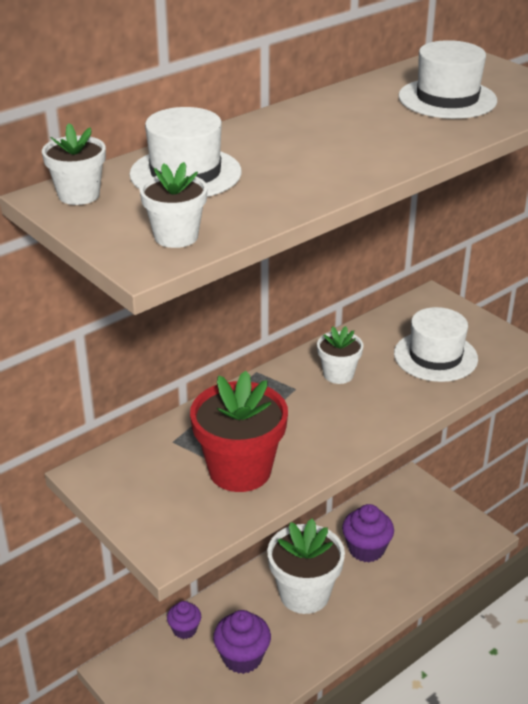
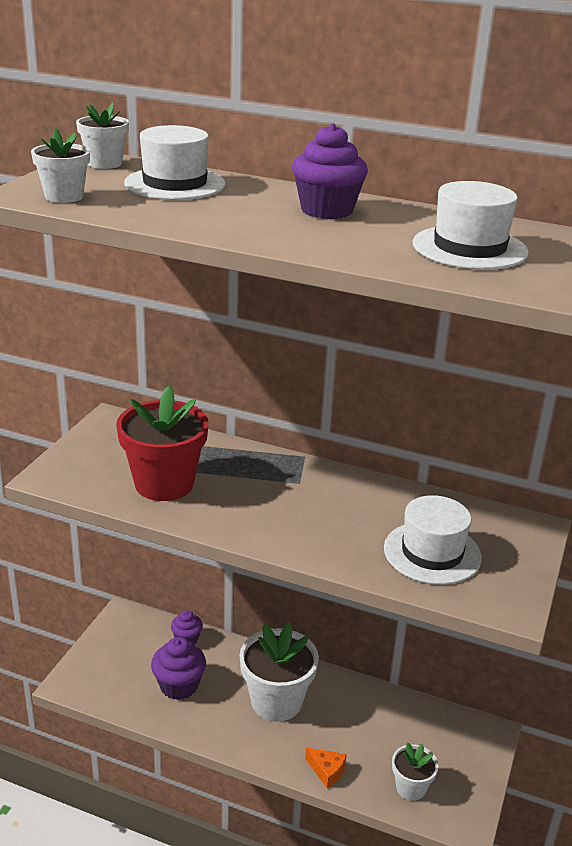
camera: 60 degrees right, 5 degrees down
(338, 374) = (342, 500): white flower pot -> white flower pot (411, 787)
(366, 549) = (365, 728): purple cupcake -> purple cupcake (327, 210)
(397, 592) = (327, 771): none -> orange cheese

